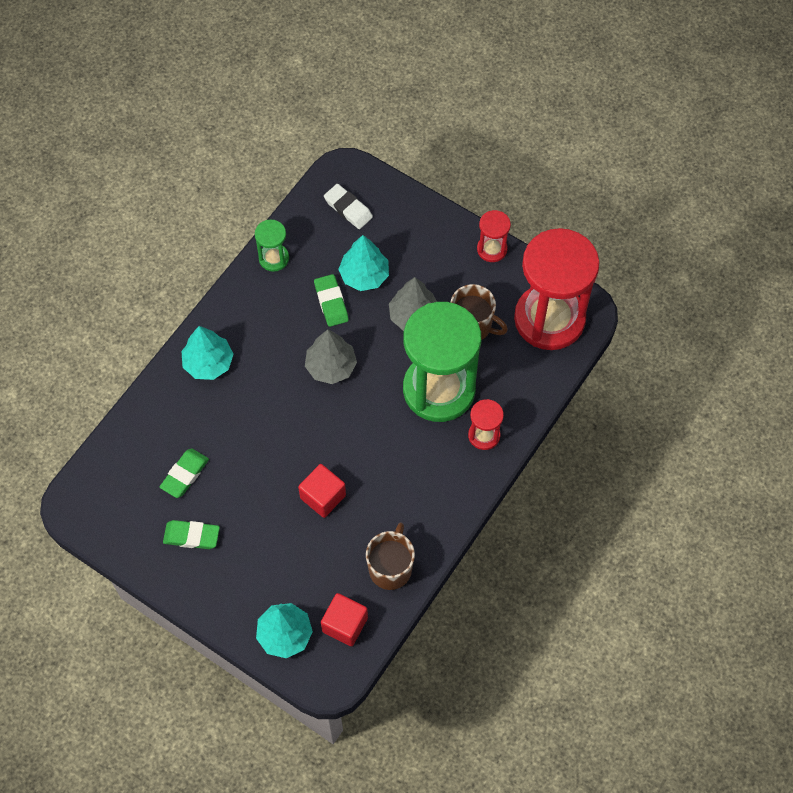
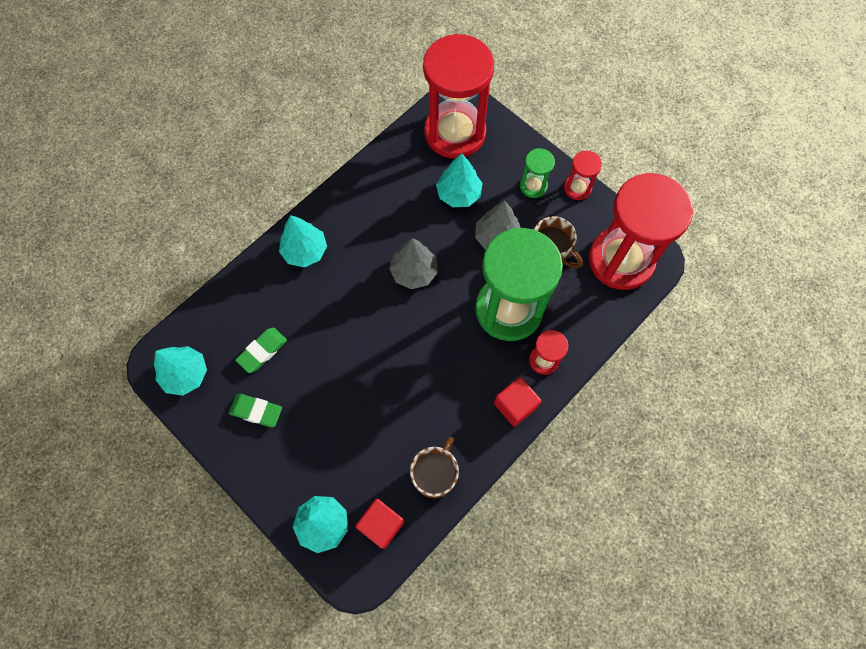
camera: 10 degrees right, 5 degrees up
(108, 511) = (185, 374): none -> turquoise tree
(274, 258) = (381, 166): green hourglass -> green hourglass (533, 186)
(323, 496) = (384, 394): red cube -> red cube (515, 405)
(331, 302) = (425, 213): green eraser -> none
(348, 208) = (455, 133): white eraser -> red hourglass

